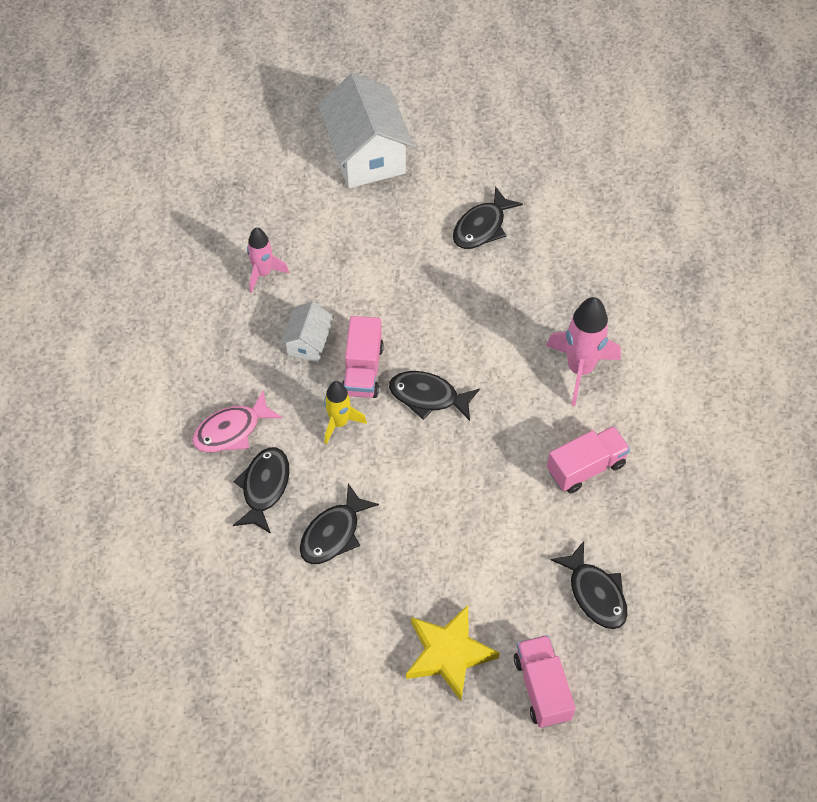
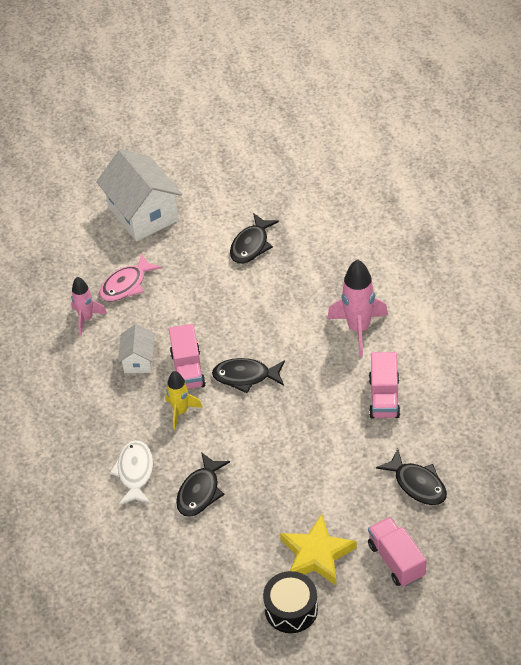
camera: 10 degrees left, 10 degrees down
(231, 430) = (96, 437): pink fish -> pink fish (126, 285)
(264, 487) = (135, 472): black fish -> white fish
(398, 718) = (291, 609): none -> black drum
(586, 467) = (384, 397): pink truck -> pink truck turned 135 degrees clockwise

